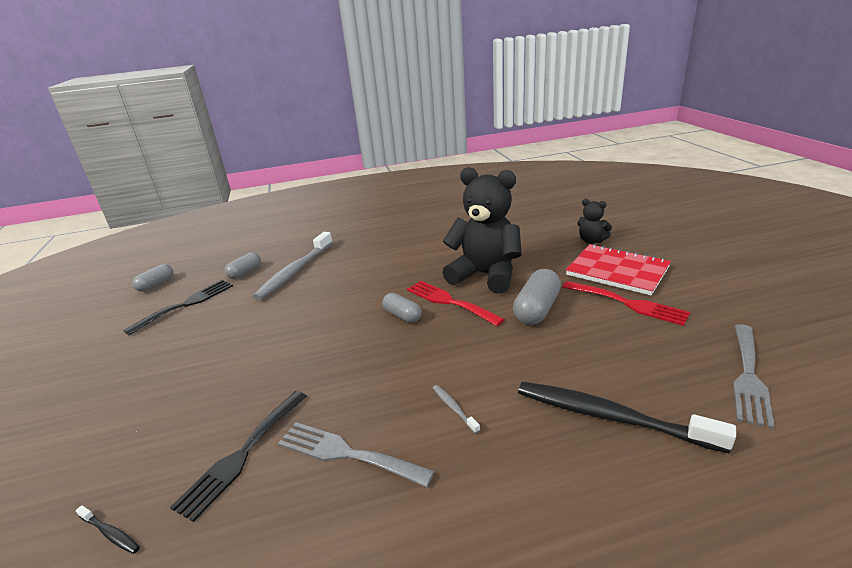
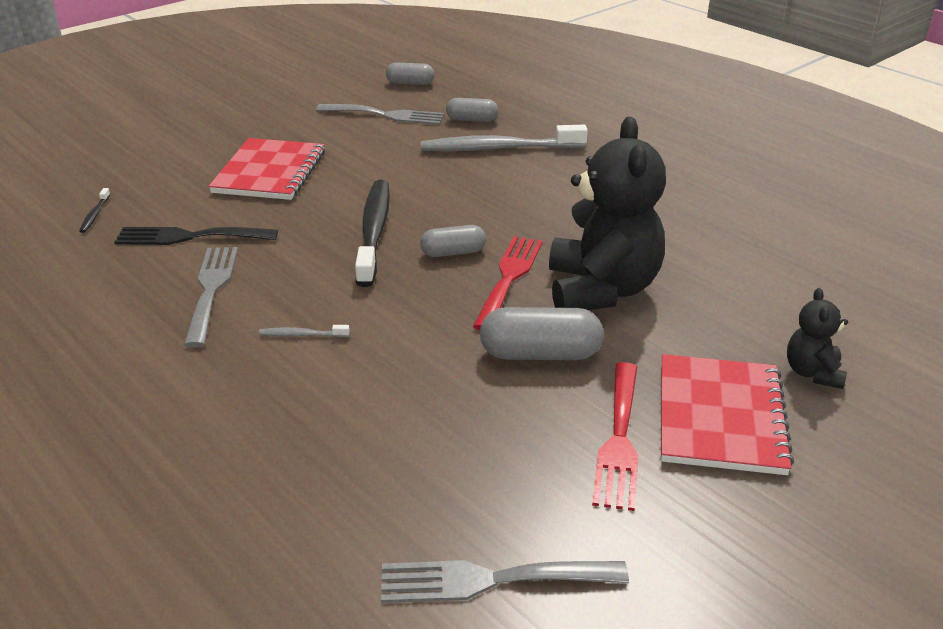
camera: 60 degrees right, 5 degrees up
(186, 304) = (386, 115): black fork -> grey fork
(191, 381) = (269, 172): none -> red notebook
(402, 316) = (453, 252): grey capsule -> grey capsule turned 60 degrees clockwise
(454, 408) = (302, 335): grey toothbrush -> grey toothbrush turned 120 degrees counterclockwise
(610, 417) = (339, 452): black toothbrush -> black toothbrush (374, 232)

